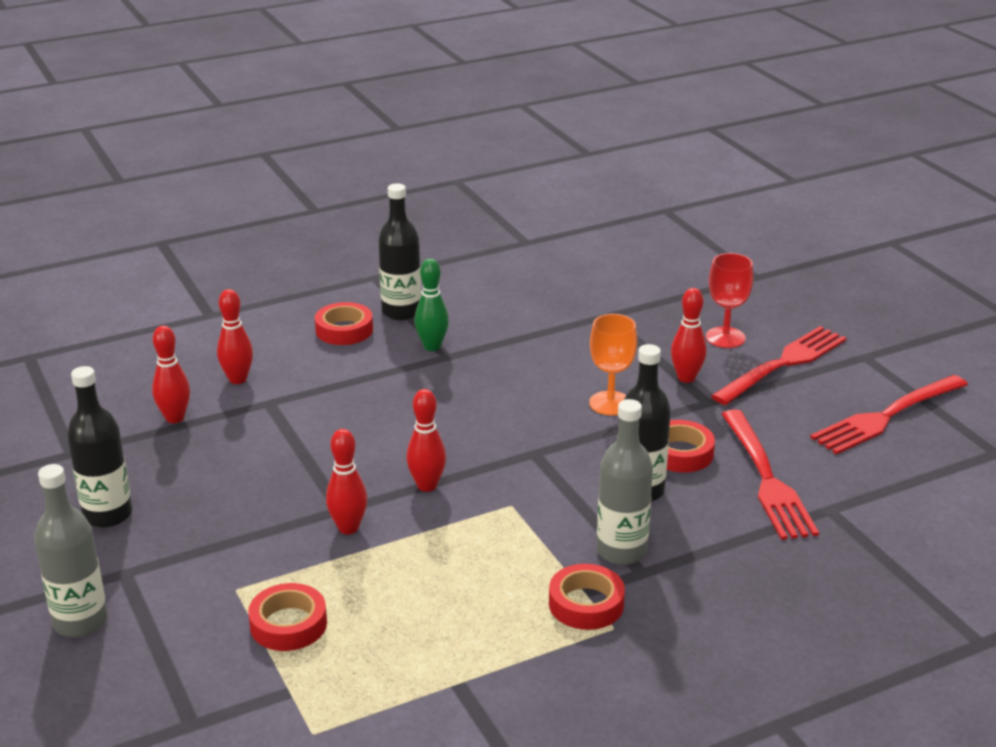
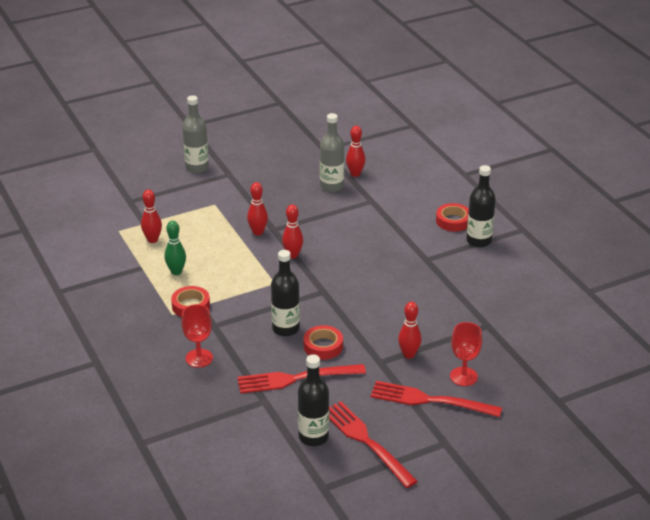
camera: 90 degrees right, 5 degrees up
(107, 515) = (272, 165): black bottle -> black bottle (313, 437)
(238, 379) = (394, 189): red bowling pin -> red bowling pin (152, 240)
(288, 624) = (188, 220): red tape -> none
(432, 346) = (437, 253): green bowling pin -> green bowling pin (176, 272)
(610, 403) = (376, 321): orange goblet -> none
(621, 551) = (232, 319): grey bottle -> grey bottle (332, 186)
(738, 585) = (199, 358): none -> red goblet
(783, 364) = (430, 400): red fork -> red fork turned 150 degrees clockwise

